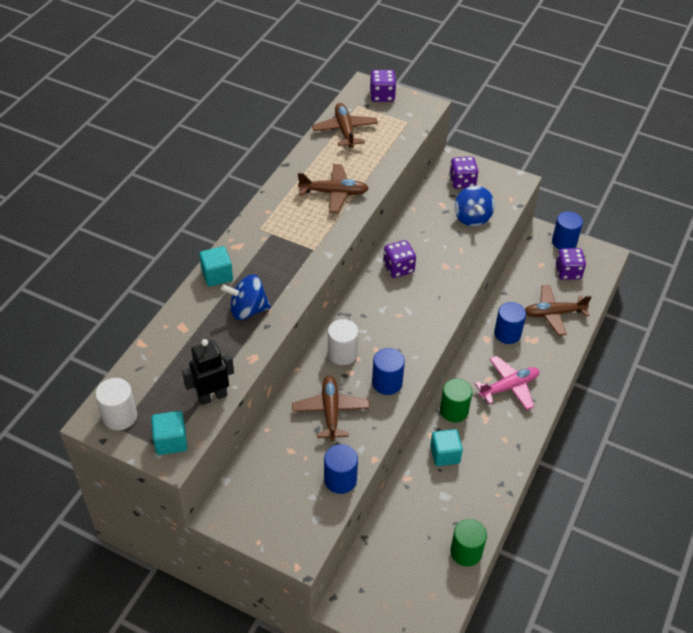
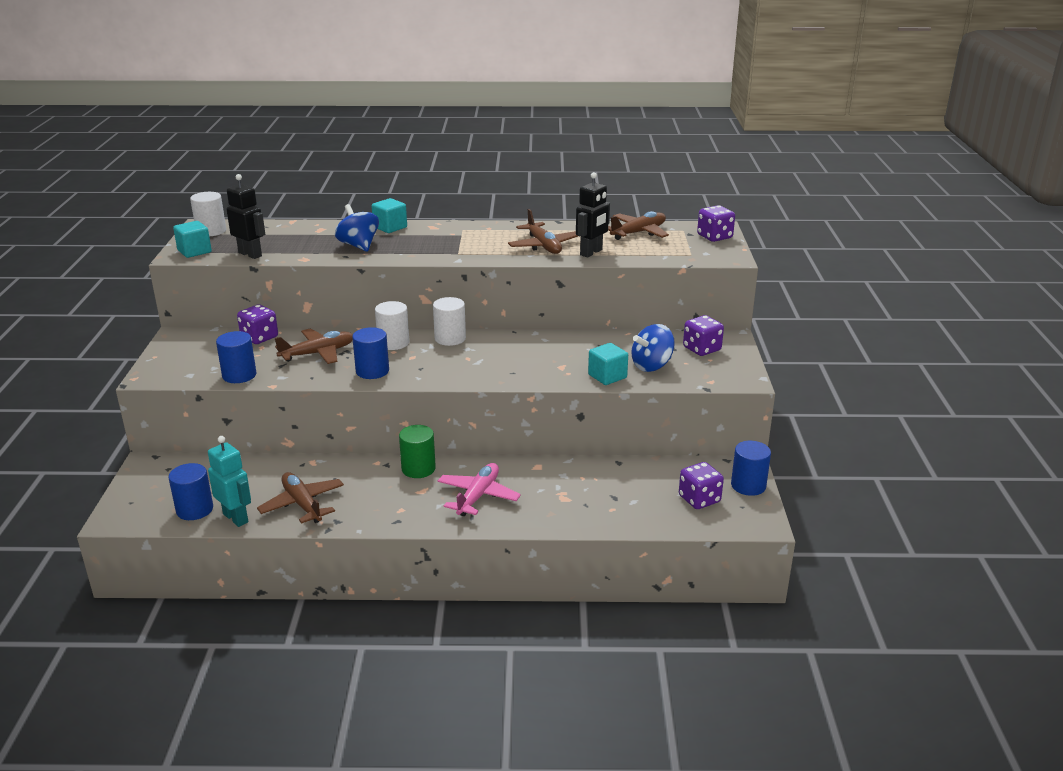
camera: 65 degrees right, 20 degrees down
(357, 314) = (450, 338): none -> white cylinder
(367, 171) = (591, 252): none -> black robot
(398, 268) = (532, 344): purple dice -> purple dice (259, 337)
(445, 454) = (356, 476): turquoise cube -> turquoise cube (607, 376)
(466, 552) = (236, 518): green cylinder -> turquoise robot
(507, 333) = (557, 478): blue cylinder -> blue cylinder (195, 510)
(509, 387) = (478, 496): pink plane -> pink plane turned 105 degrees counterclockwise
(553, 313) = (619, 503): brown plane -> brown plane (302, 504)

